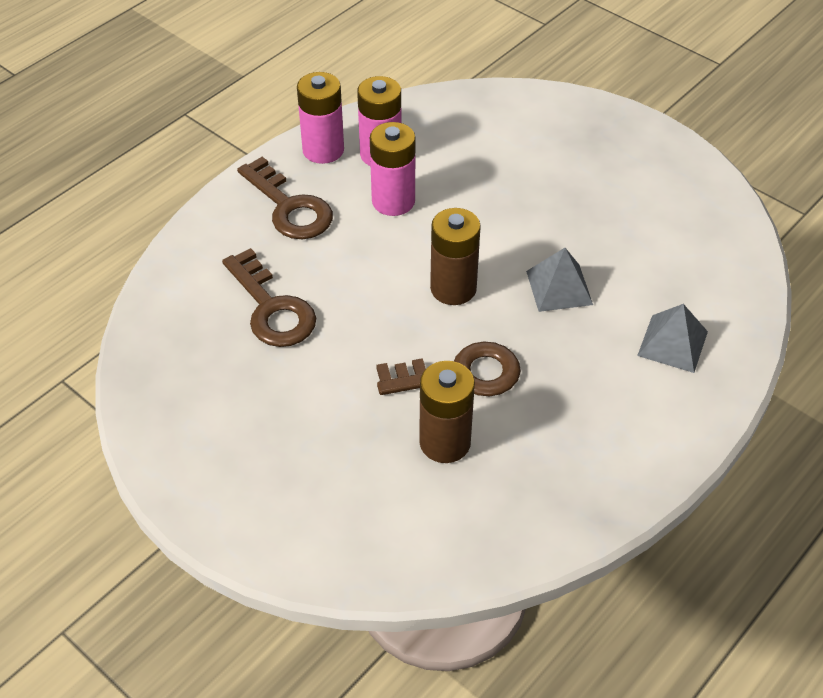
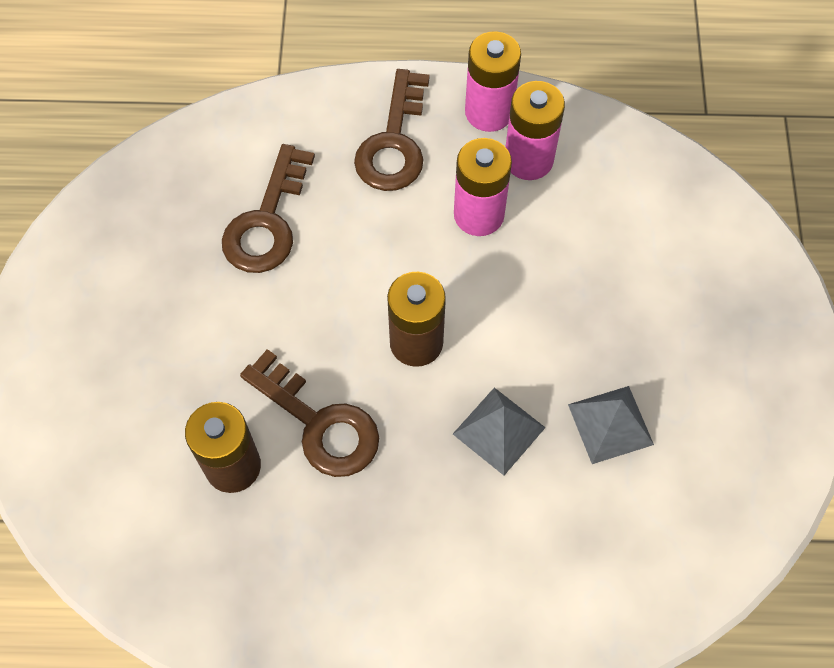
camera: 50 degrees right, 15 degrees up
(672, 343) = (517, 581): grey pyramid -> grey pyramid (610, 424)

